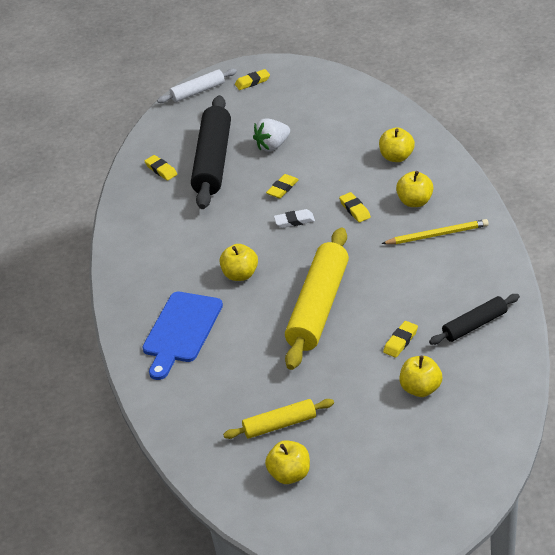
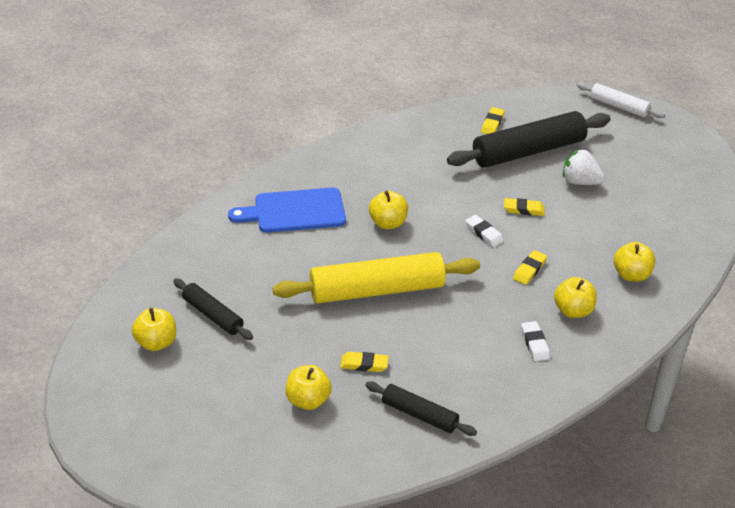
camera: 55 degrees right, 0 degrees up
(252, 82) = (663, 135): yellow eraser -> none
(280, 425) = (213, 315): yellow rolling pin -> black rolling pin
(437, 235) = (534, 343): yellow pencil -> white eraser

